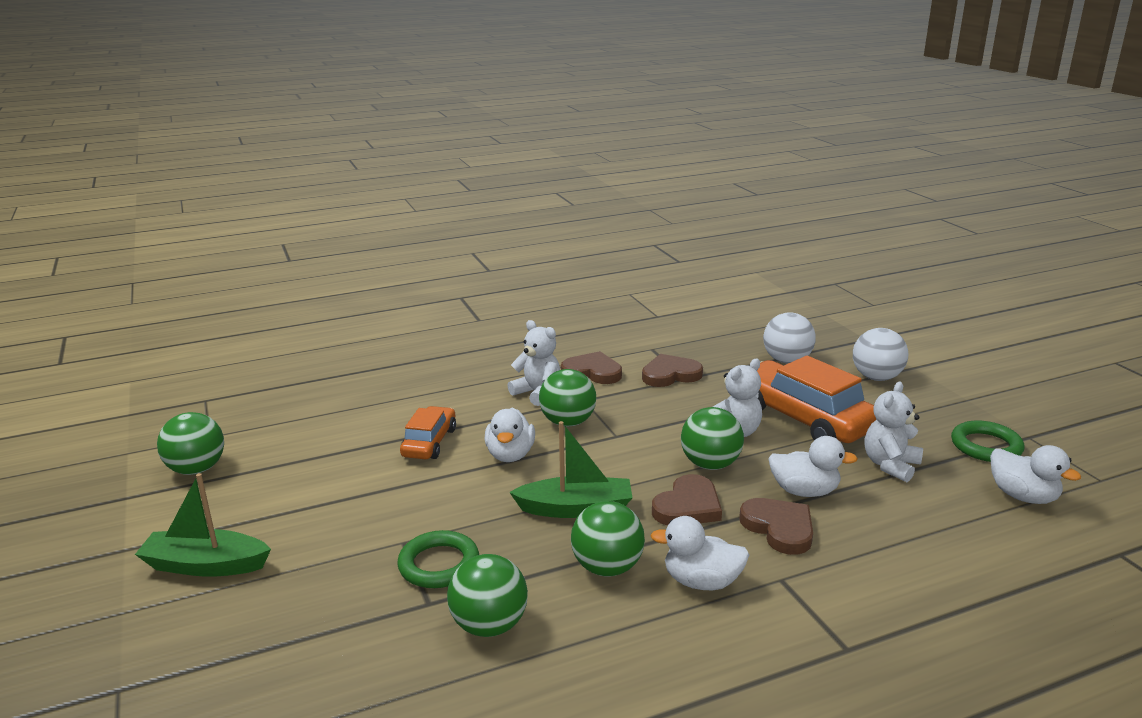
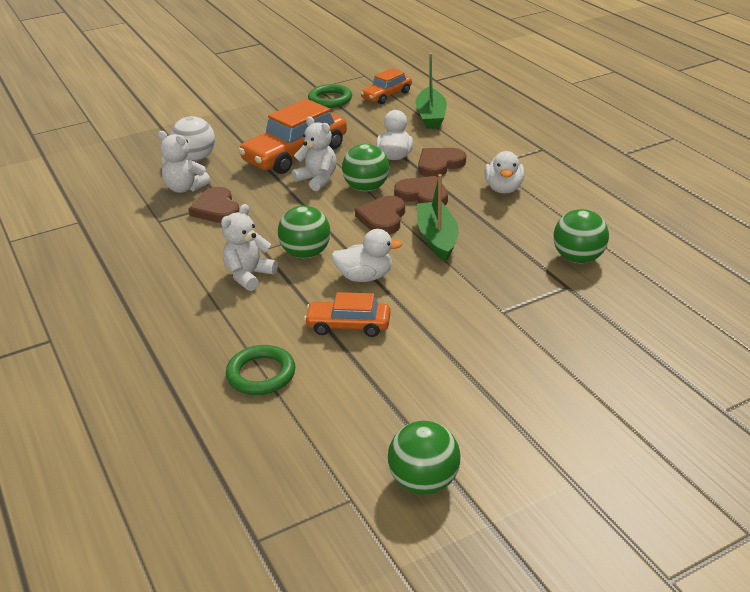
camera: 95 degrees left, 10 degrees up
(205, 565) = (573, 414): green boat -> green boat (431, 116)
(439, 564) = (524, 289): green ring -> green ring (261, 374)
(592, 372) = (207, 249): brown heart -> brown heart (382, 218)
(607, 567) = (502, 221): green ball -> none
(876, 377) = (231, 126): white ball -> none
(890, 465) = (358, 128): white teddy bear -> white teddy bear (185, 188)
(1023, 496) = (386, 95): white duck -> orange car

